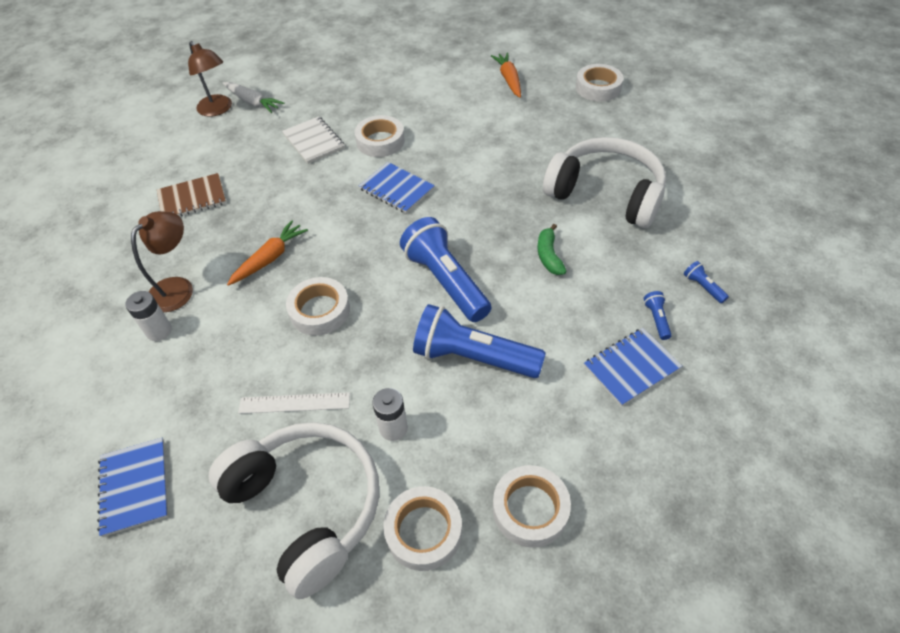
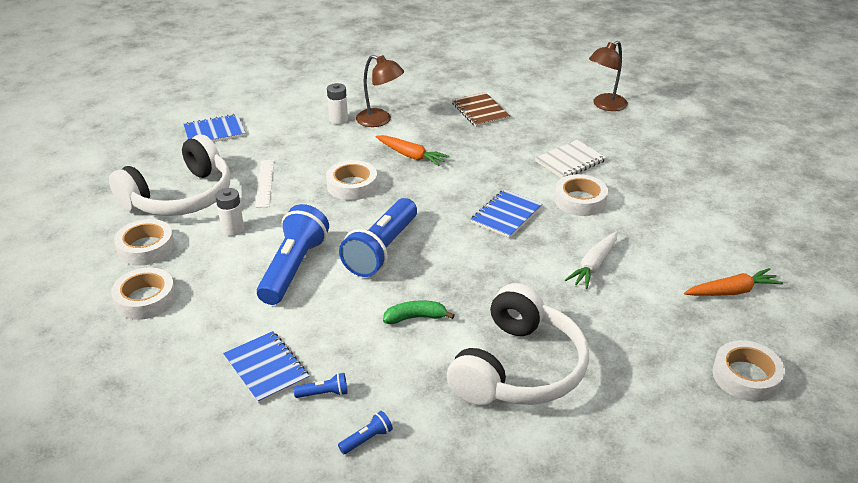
camera: 85 degrees right, 15 degrees down
(253, 102) = (623, 121): white carrot -> white carrot (593, 265)
(445, 281) = (382, 250): blue flashlight -> blue flashlight turned 150 degrees clockwise

